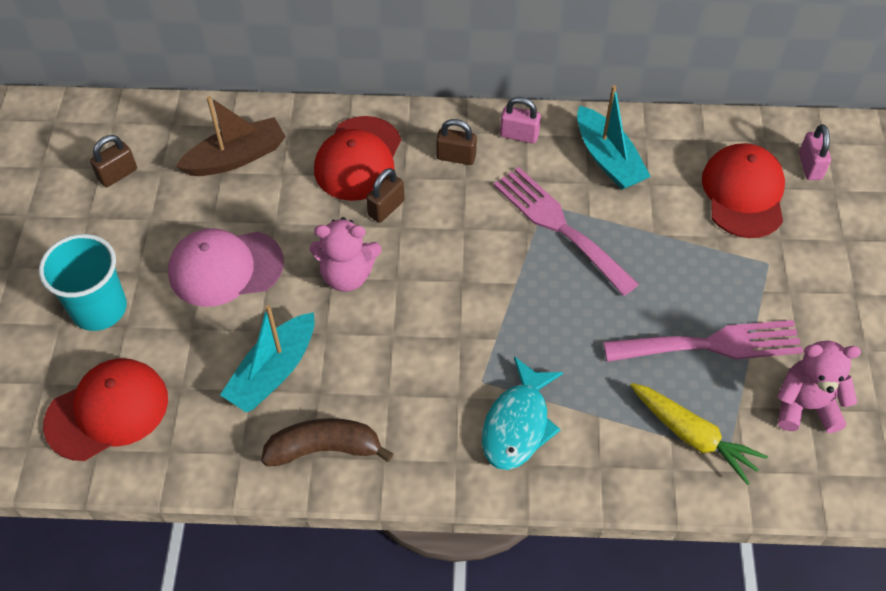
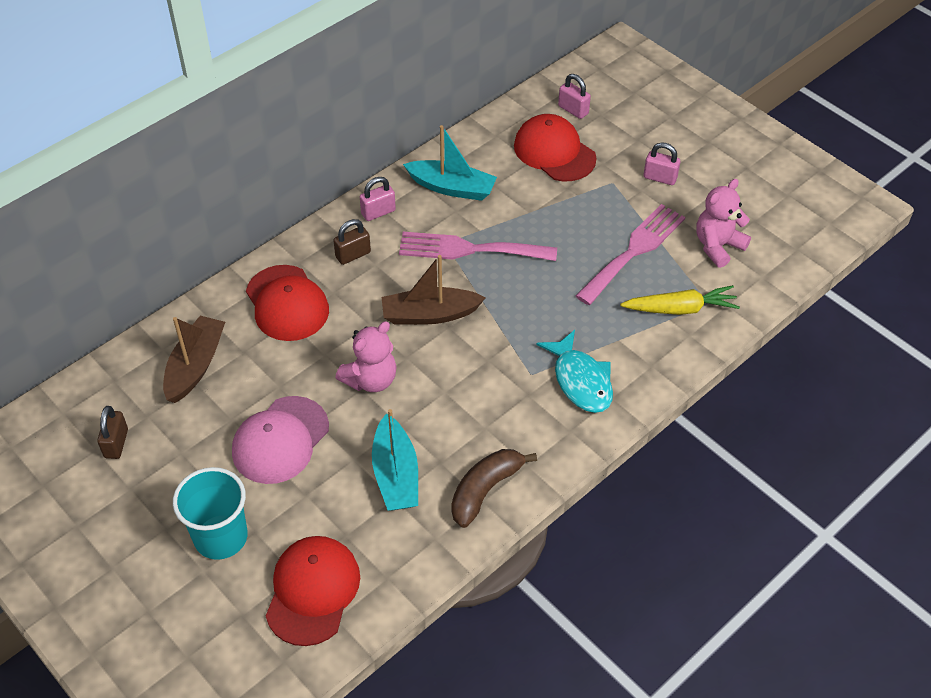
camera: 45 degrees left, 5 degrees down
(386, 208) = (345, 320): brown padlock -> none
(458, 257) = (429, 314): none -> brown boat
(823, 294) = (660, 178): none -> pink padlock

